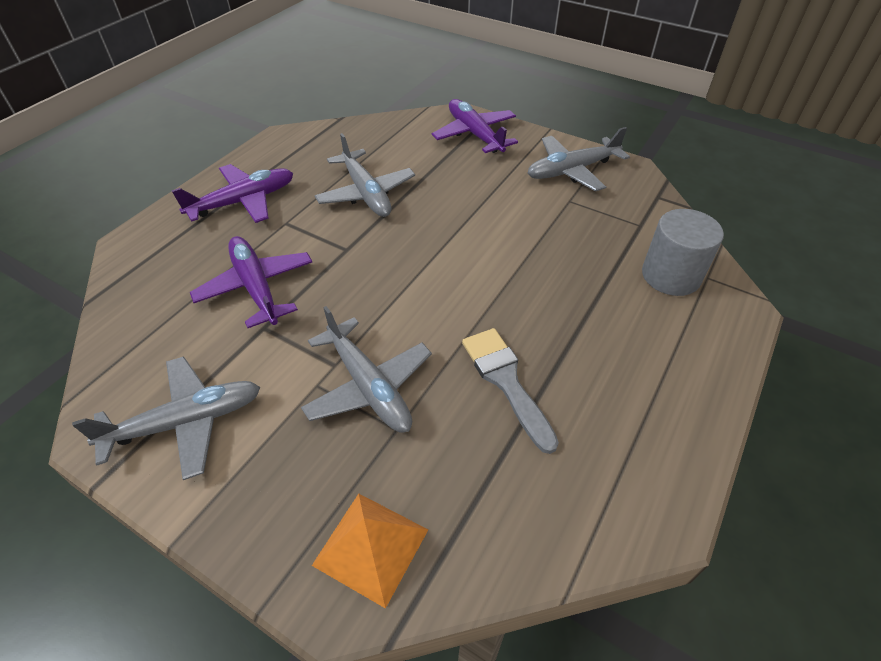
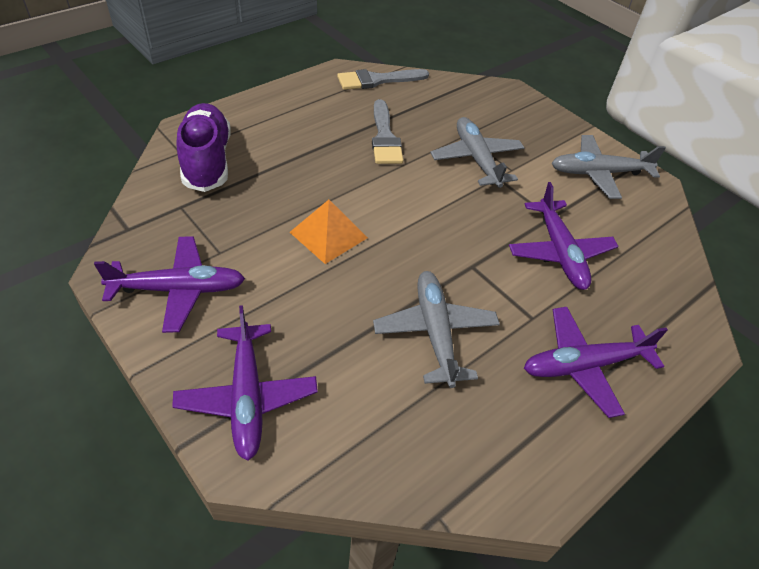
camera: 165 degrees left, 0 degrees up
(371, 547) = (490, 99): orange pyramid -> orange pyramid (328, 234)
(572, 170) = (178, 290): grey plane -> purple plane
(590, 515) = (377, 80): none -> grey brush
(671, 275) = (207, 161): grey cylinder -> purple shoe

